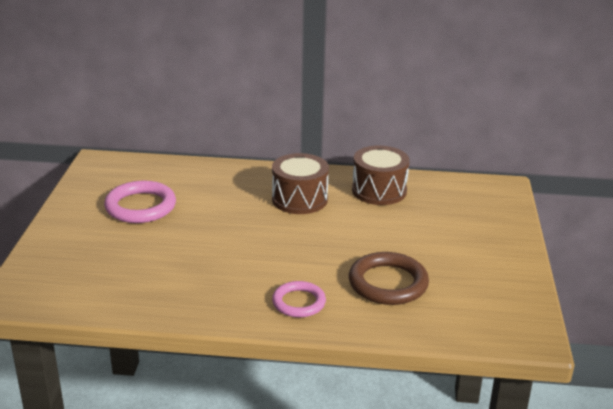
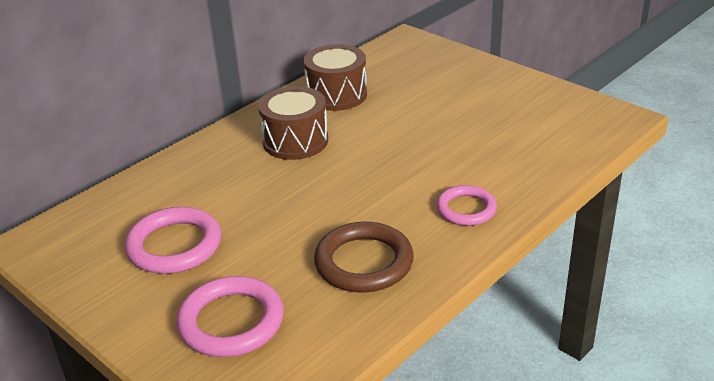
camera: 50 degrees left, 5 degrees up
(88, 257) = (231, 321): none -> pink ring
(388, 283) = (485, 150): brown ring -> brown ring (364, 262)

